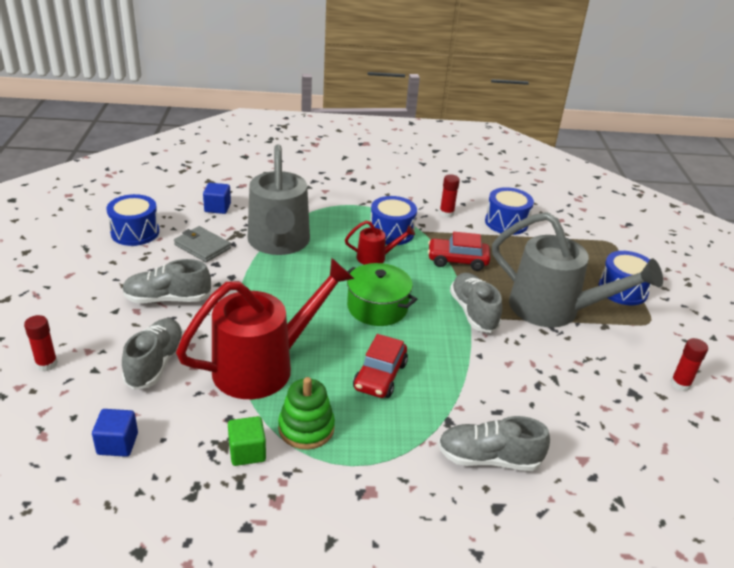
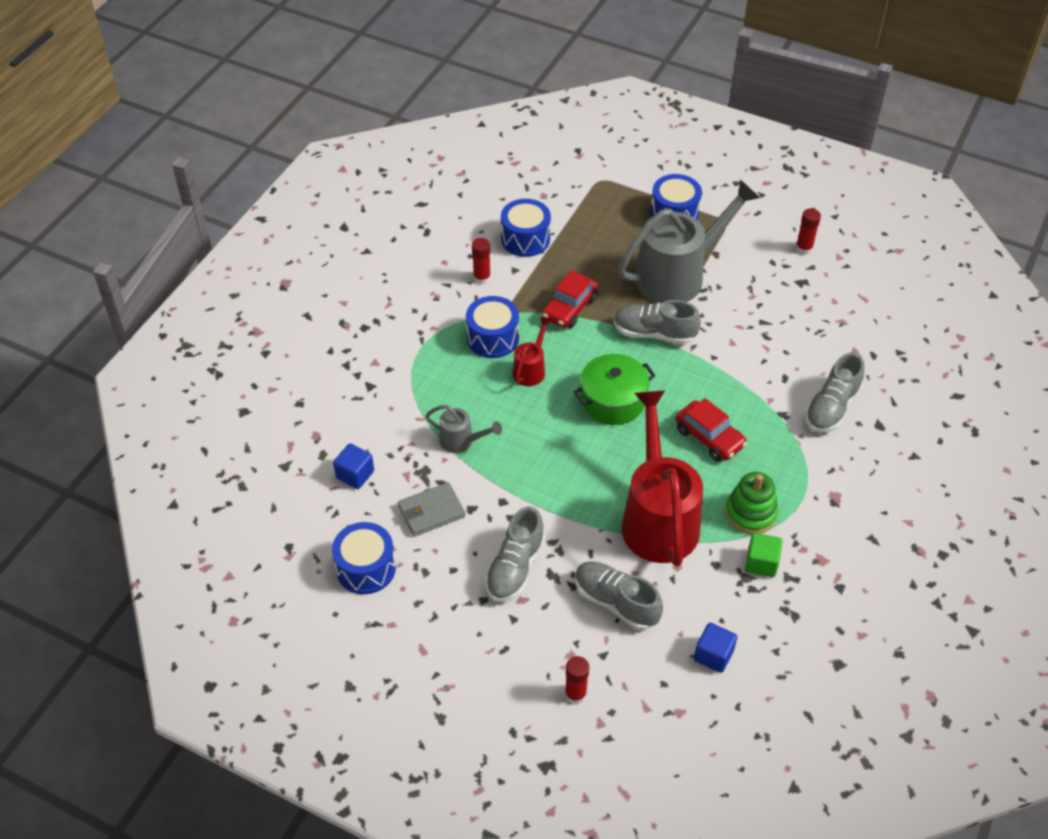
camera: 60 degrees left, 15 degrees up
(278, 243) = (461, 441): grey watering can -> grey watering can, size x0.45

